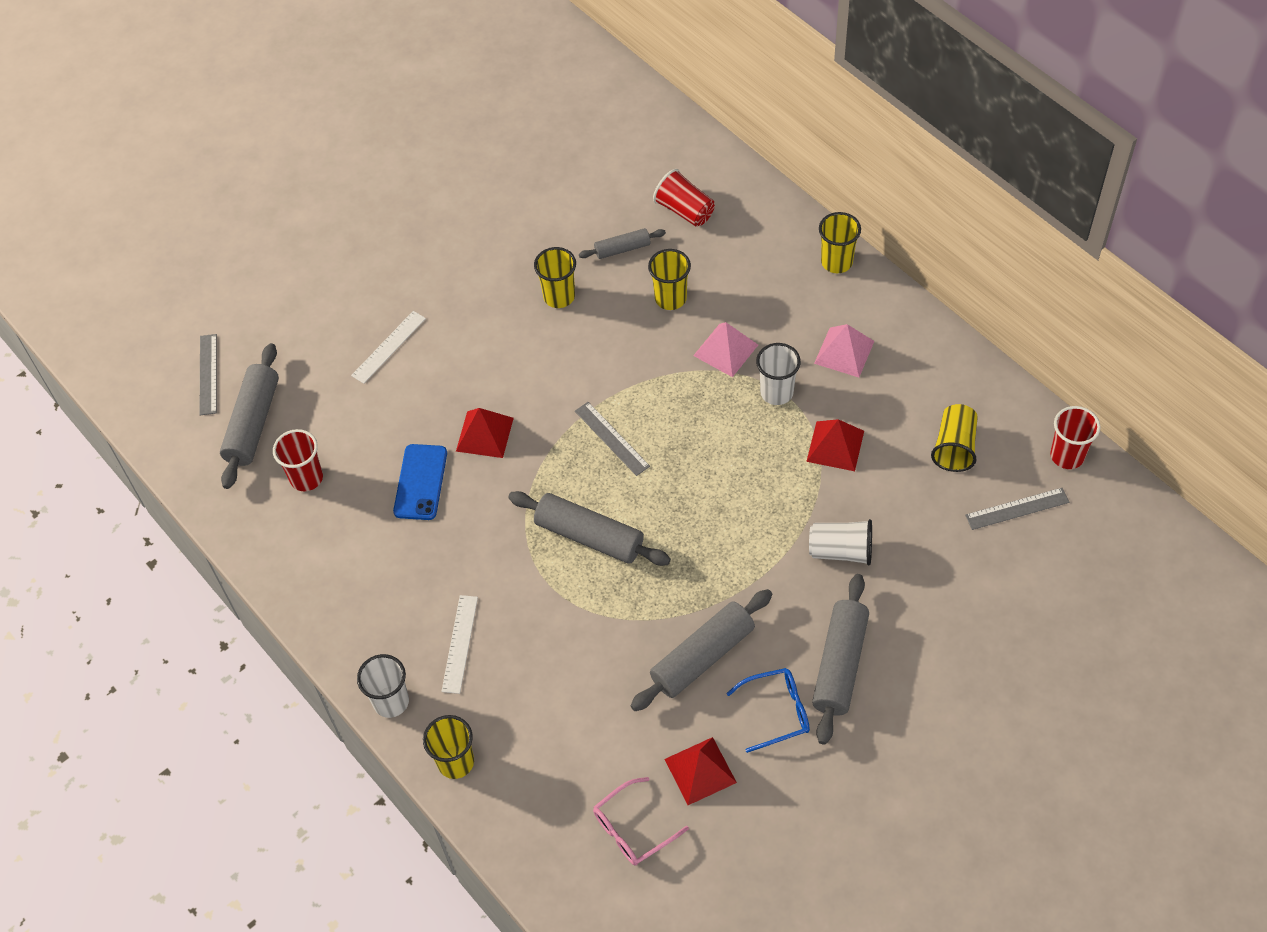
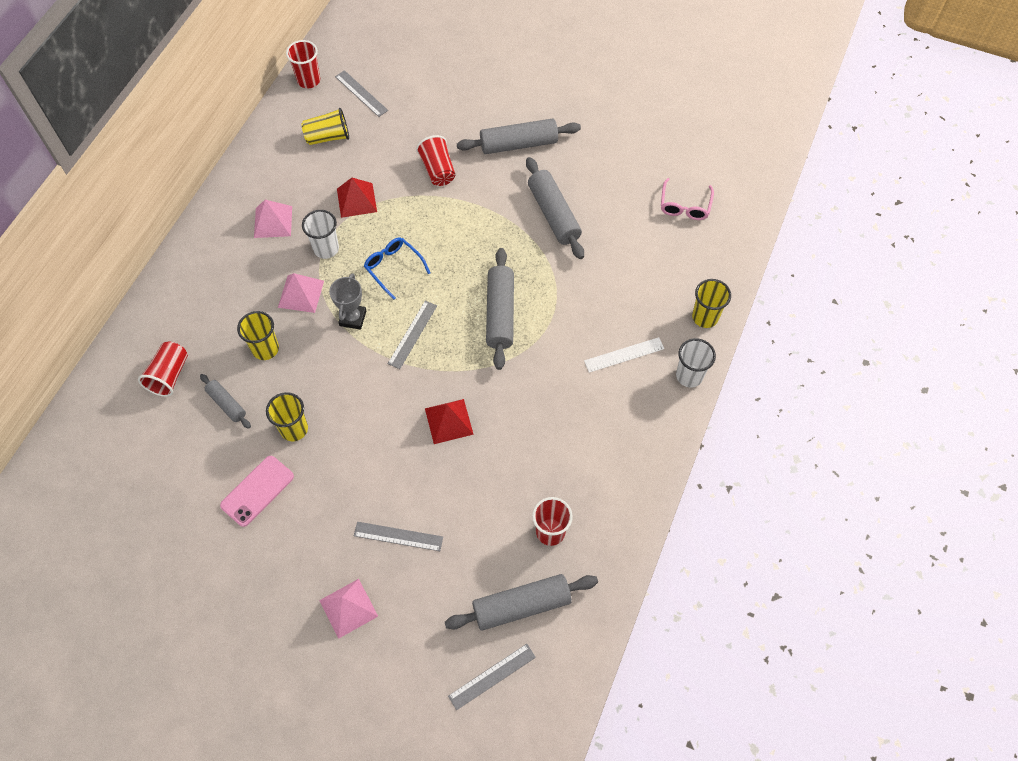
camera: 120 degrees left, 5 degrees up
(346, 285) = (348, 608): none -> pink pyramid
(388, 347) = (398, 536): white ruler -> grey ruler
(420, 482) = (512, 445): blue phone -> none
(509, 249) = (257, 491): none -> pink phone
(633, 828) = (685, 205): pink glasses -> pink glasses turned 75 degrees clockwise
(665, 389) = (353, 318): none -> grey trophy
(700, 770) = (628, 187): red pyramid -> none
(702, 656) = (553, 214): grey rolling pin -> grey rolling pin turned 45 degrees clockwise
(776, 712) = (568, 164): blue glasses -> blue glasses (393, 268)
(836, 262) = (188, 254): yellow cup -> none
(841, 551) = (438, 170): white cup -> red cup

